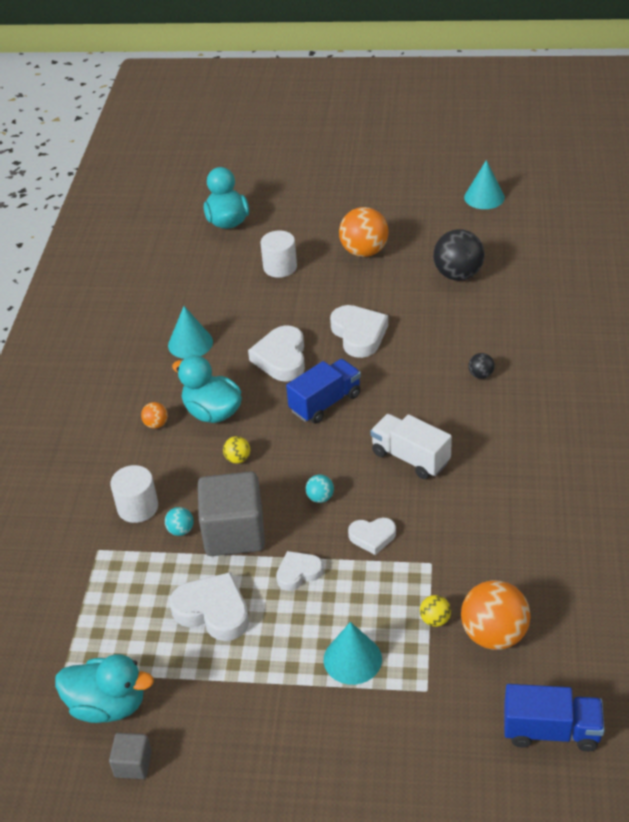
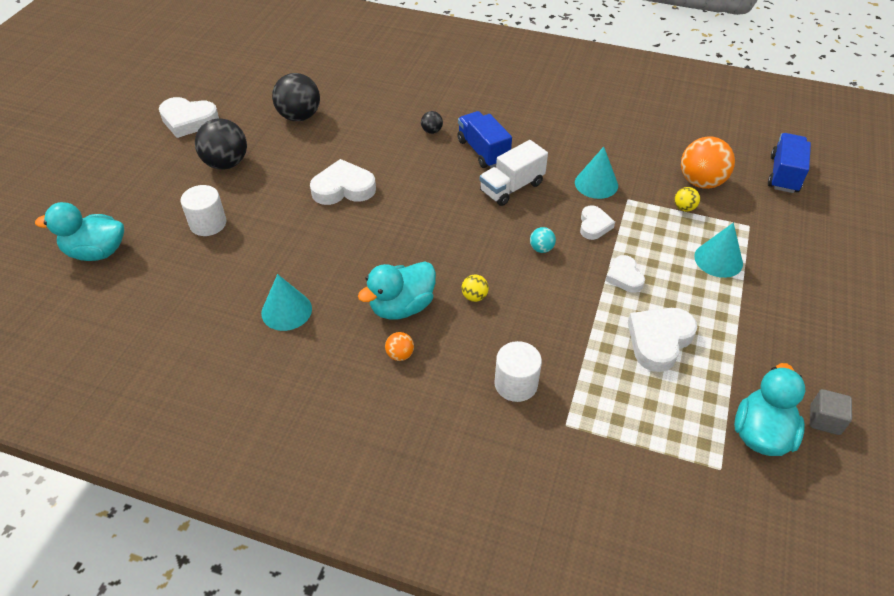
camera: 80 degrees left, 5 degrees up
(181, 530) = (556, 352): turquoise ball -> none
(234, 533) = (569, 313): grey cube -> none
(281, 358) = (348, 244): white heart -> white heart (188, 120)
(325, 403) = (424, 225): blue truck -> blue truck (483, 151)
(364, 251) = (226, 163): orange ball -> black ball
(484, 197) = (204, 80): turquoise cone -> turquoise cone (596, 184)

